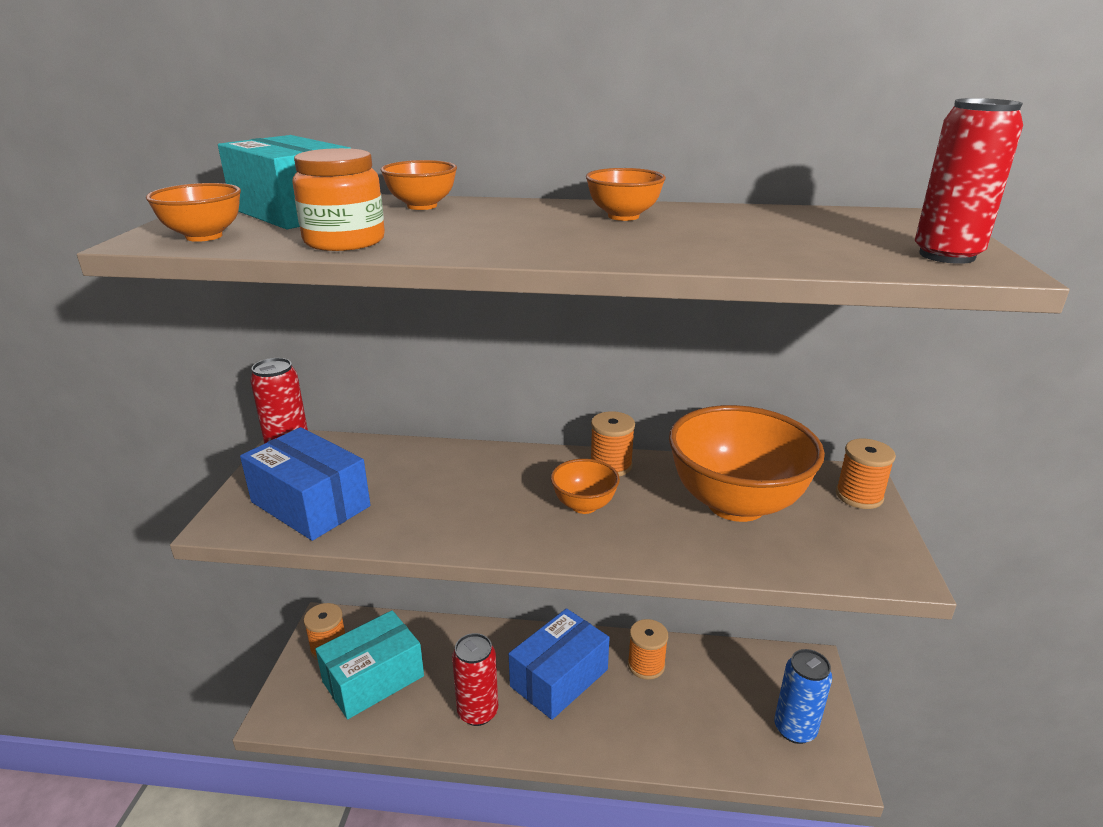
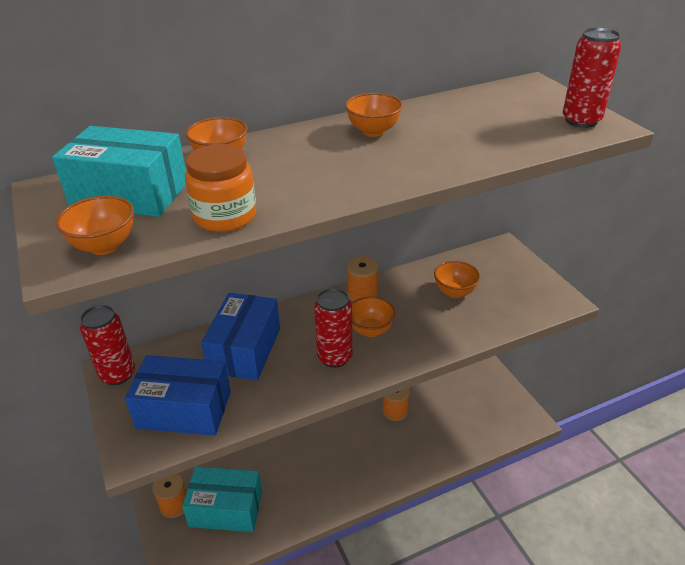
camera: 30 degrees left, 10 degrees up
(373, 679) = (226, 509): turquoise box -> turquoise box turned 75 degrees clockwise
(478, 712) = (314, 493): red can -> red can (334, 357)
(559, 678) = (349, 445): blue box -> blue box (245, 350)
(735, 504) = (454, 292): orange bowl -> orange bowl, size x0.47
(794, 729) = (497, 409): blue can -> none
(859, 496) = (513, 260): orange spool -> none

